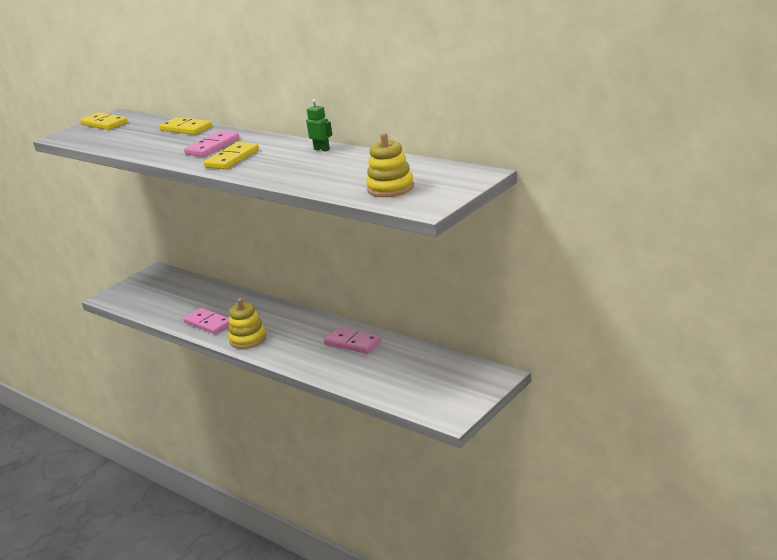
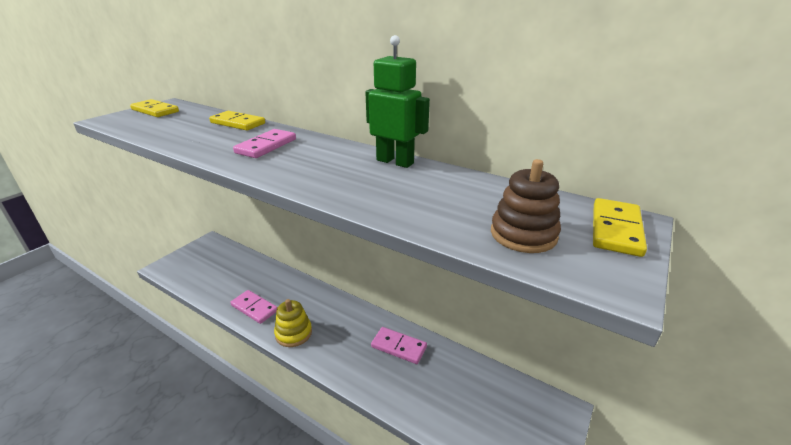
camera: 10 degrees left, 5 degrees up
(232, 158) = (290, 164): yellow domino -> yellow domino (615, 229)
(322, 149) = (395, 161): green robot -> green robot, size x1.96
(390, 188) = (523, 234): yellow stacking toy -> brown stacking toy

